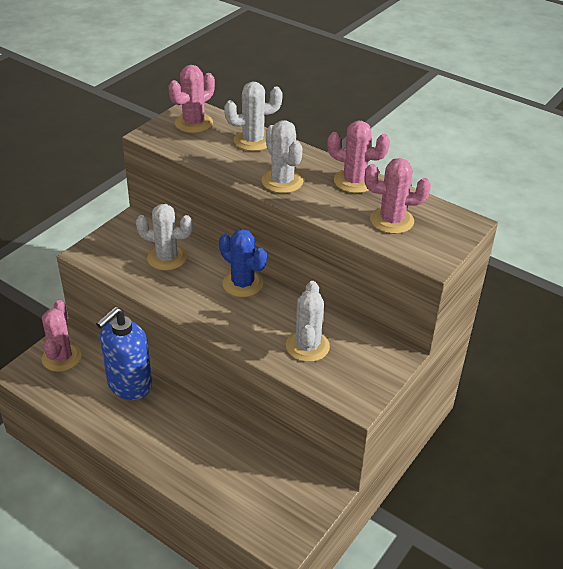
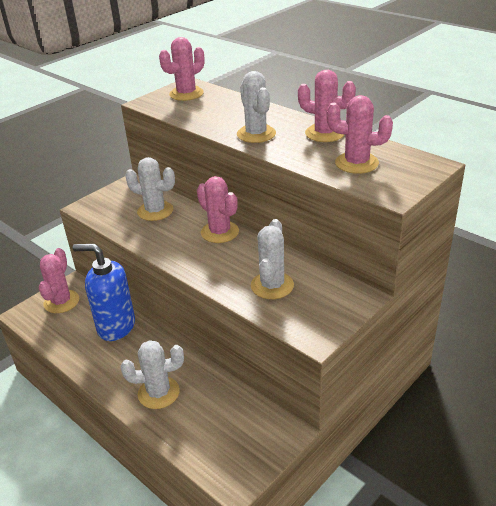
camera: 10 degrees right, 5 degrees down
(129, 385) = (116, 326): blue soap dispenser -> blue soap dispenser turned 60 degrees clockwise
(242, 284) = (220, 232): blue cactus -> pink cactus
(253, 141) = (236, 105): white cactus -> white cactus (158, 393)

